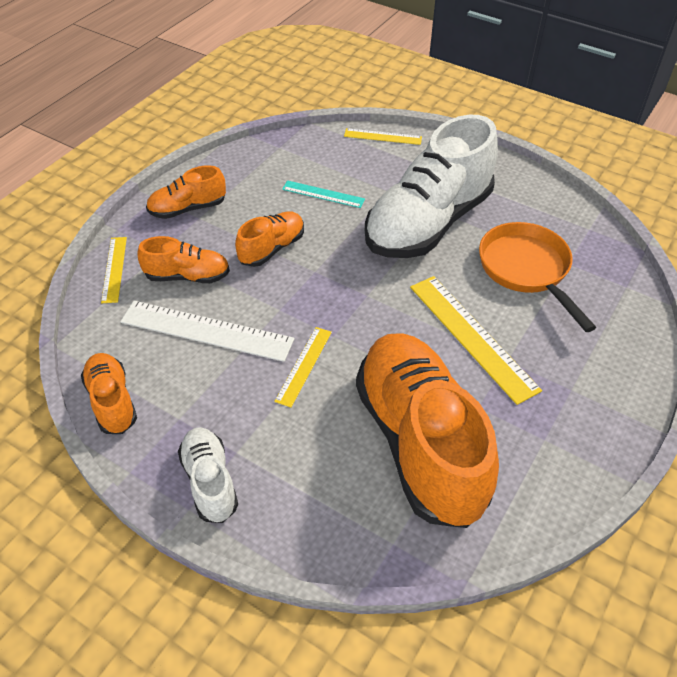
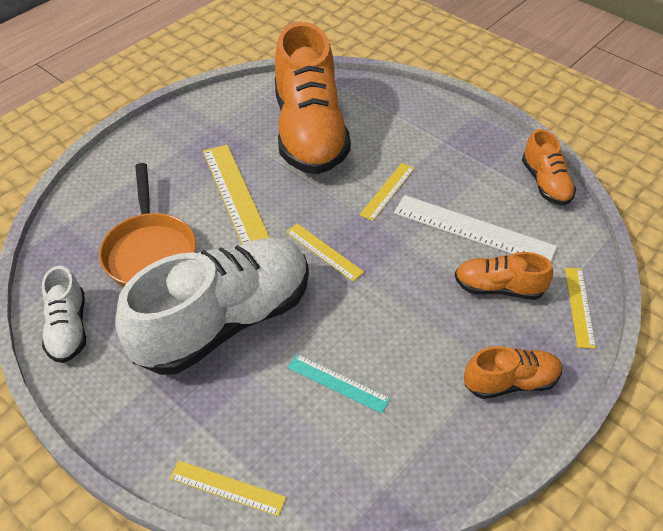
camera: 170 degrees left, 0 degrees up
(210, 481) = (462, 127): white shoe -> white shoe (68, 328)
(272, 248) = (408, 310): orange shoe -> none
(359, 289) = (324, 252): none -> yellow ruler

